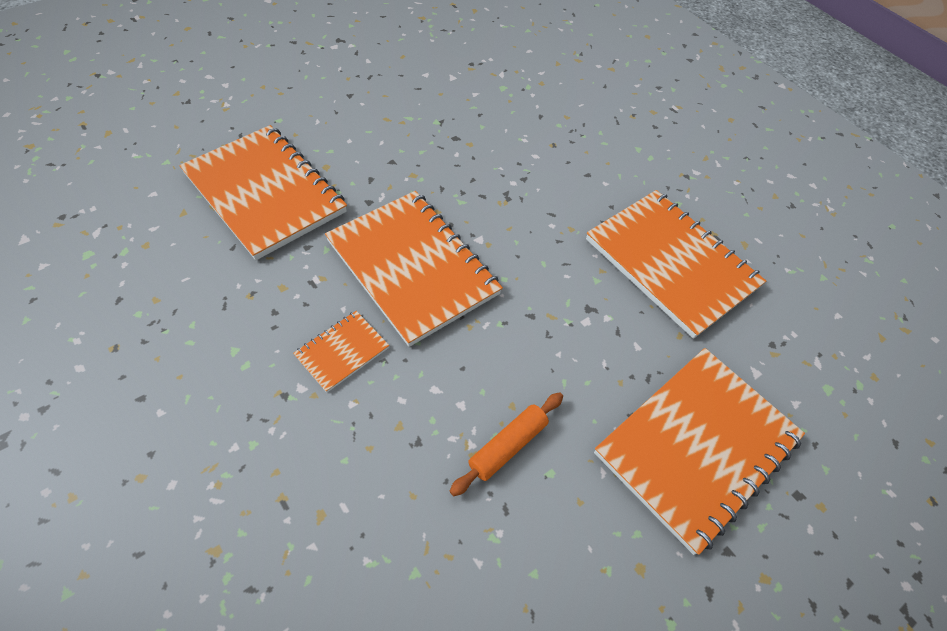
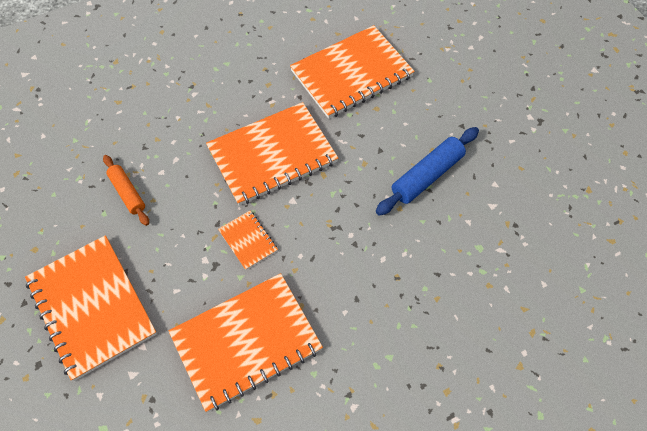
camera: 105 degrees right, 5 degrees up
(342, 351) = (213, 113): orange notebook -> orange notebook (248, 240)
(423, 122) = (427, 176): none -> blue rolling pin

